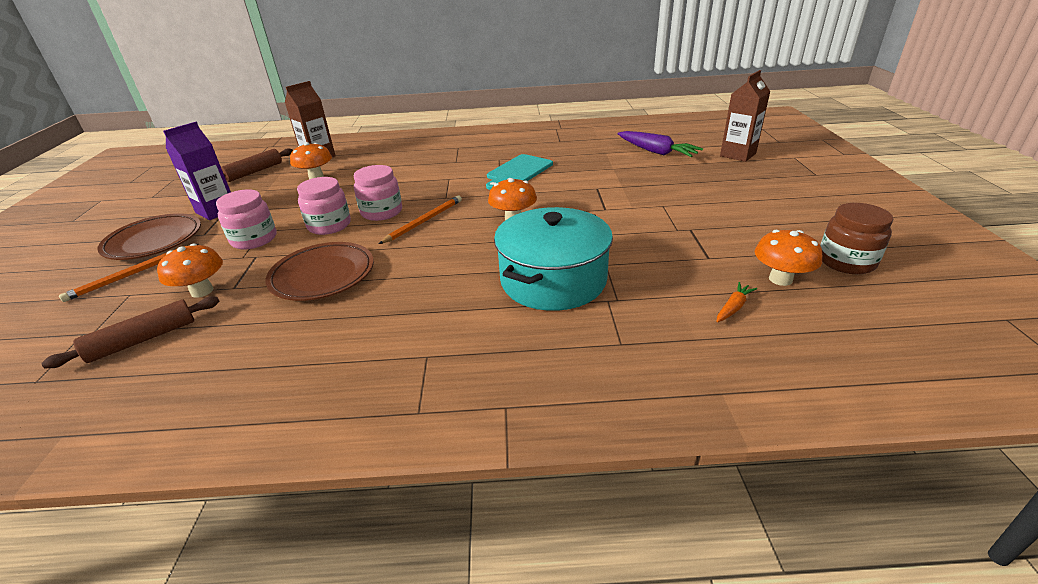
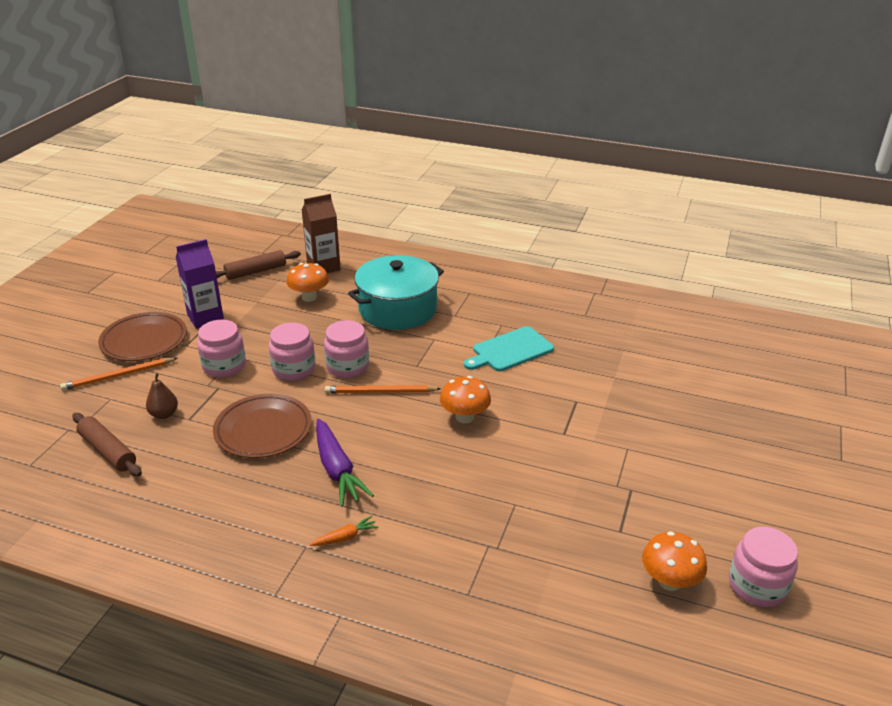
camera: 20 degrees right, 0 degrees up
(143, 339) = (108, 451): brown rolling pin -> brown rolling pin turned 60 degrees clockwise
(202, 291) = (164, 414): orange mushroom -> brown pear
(424, 221) = (380, 392): orange pencil -> orange pencil turned 150 degrees counterclockwise
(553, 280) = (455, 505): turquoise pot -> turquoise pot (397, 309)
(656, 152) = (682, 366): purple carrot -> purple carrot (337, 469)
(733, 307) = (596, 595): orange carrot -> orange carrot (345, 537)
(738, 155) = (774, 400): brown carton -> none
(846, 261) = (757, 586): brown jar -> pink jar

